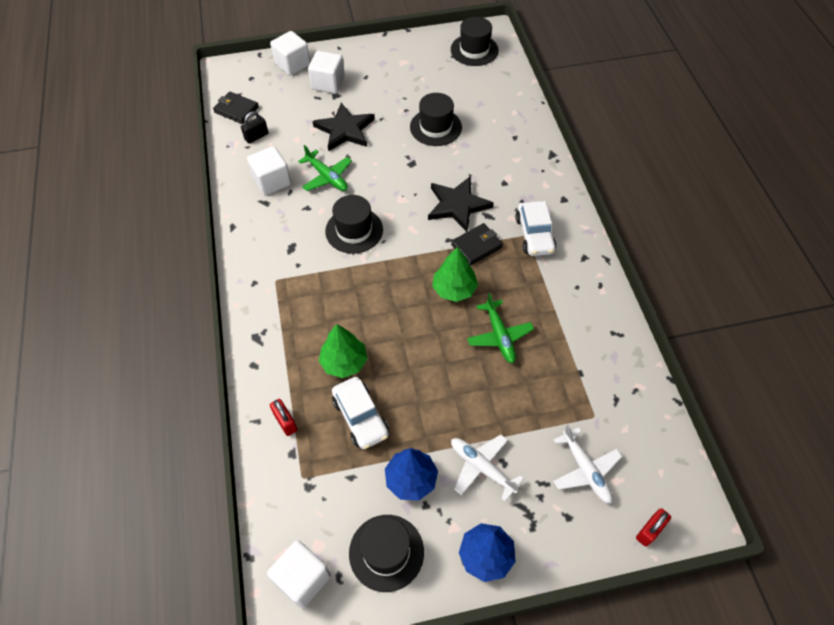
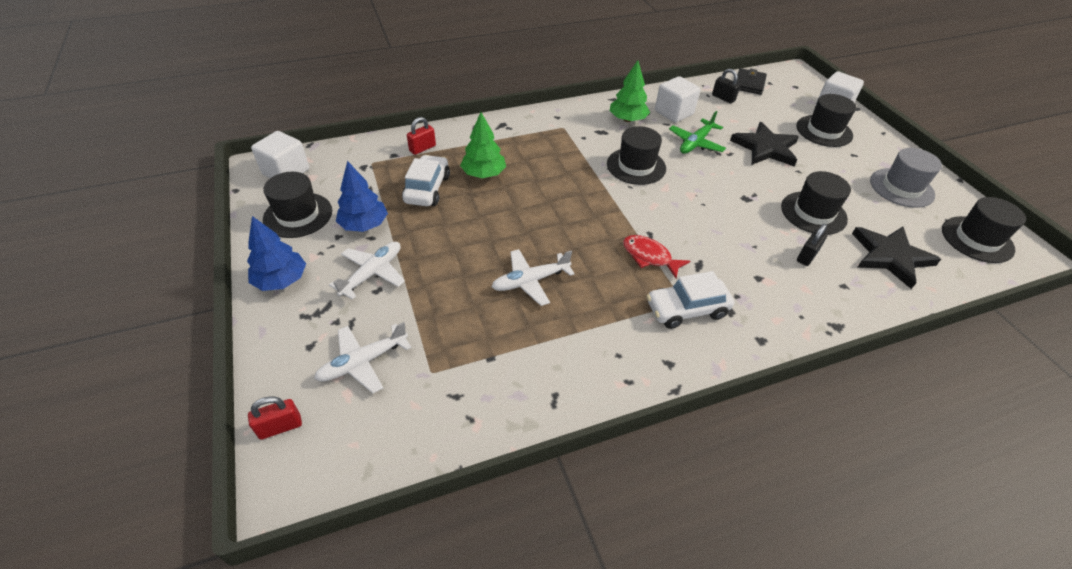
camera: 80 degrees right, 10 degrees down
(328, 83) = (824, 131): white cube -> black hat
(360, 417) = (427, 189): white car -> white car turned 135 degrees clockwise
(412, 65) = (901, 188): none -> grey hat
(454, 289) = (584, 241): green tree -> green tree (627, 119)
(457, 205) = (702, 238): black star -> black star (890, 257)
(476, 246) = (649, 257): black wallet -> red fish
(483, 147) = (807, 256): none -> black padlock
(499, 336) = (530, 281): green plane -> white plane
(649, 531) = (280, 427): red padlock -> red padlock turned 60 degrees counterclockwise

